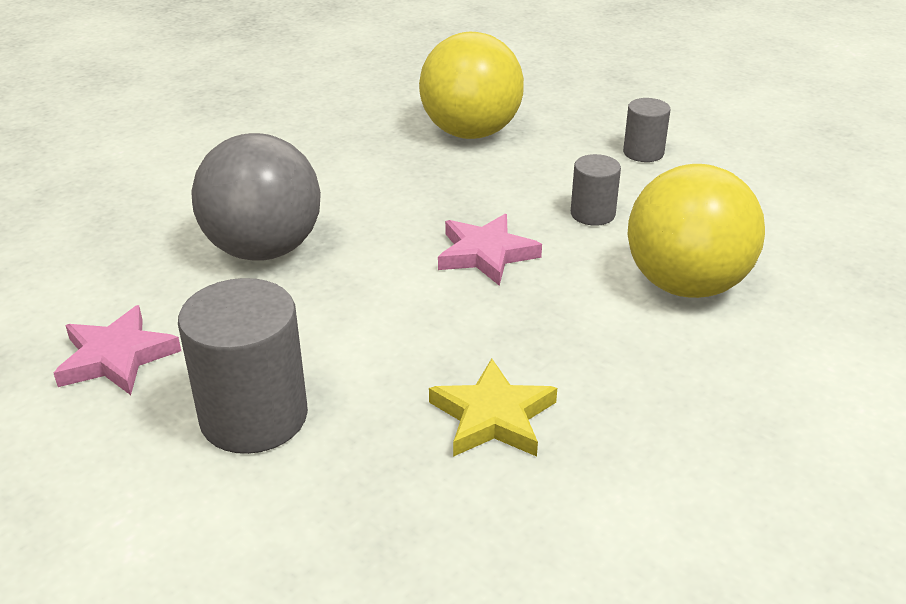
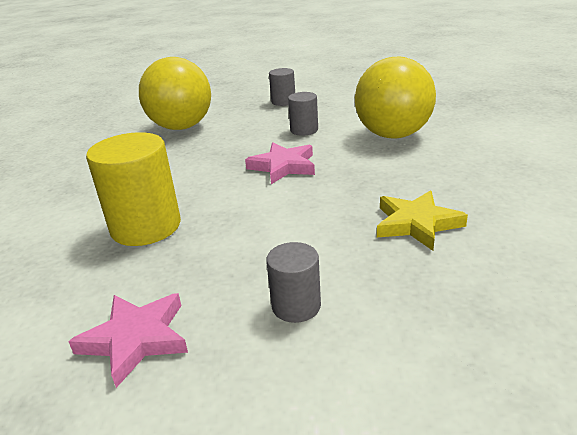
camera: 40 degrees left, 5 degrees down
(254, 417) = (296, 306): grey cylinder -> grey cylinder, size x0.55
(264, 250) = (146, 227): grey ball -> yellow cylinder

